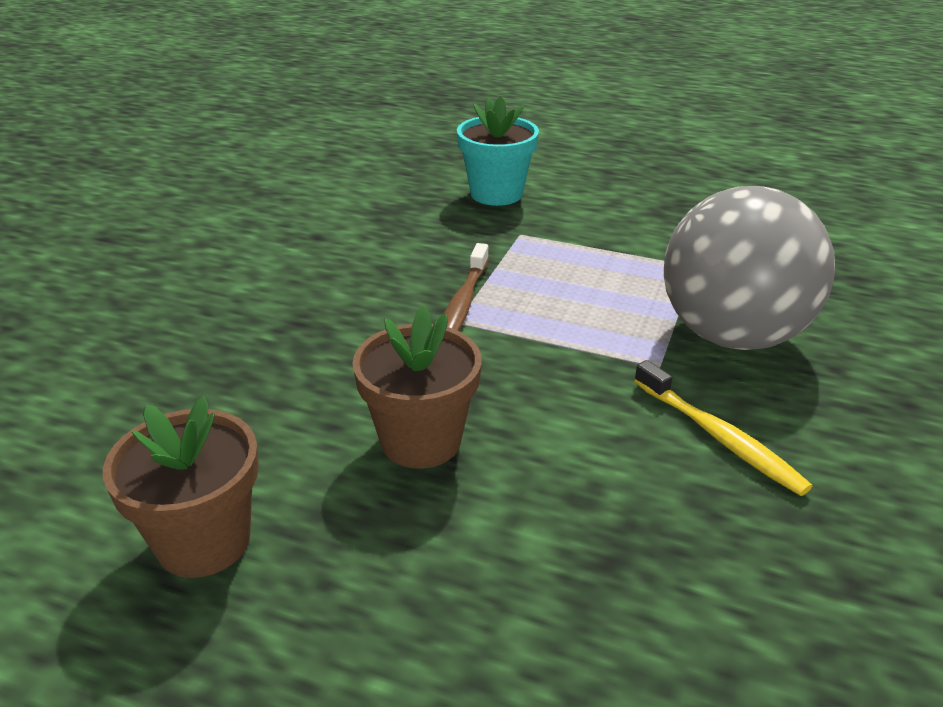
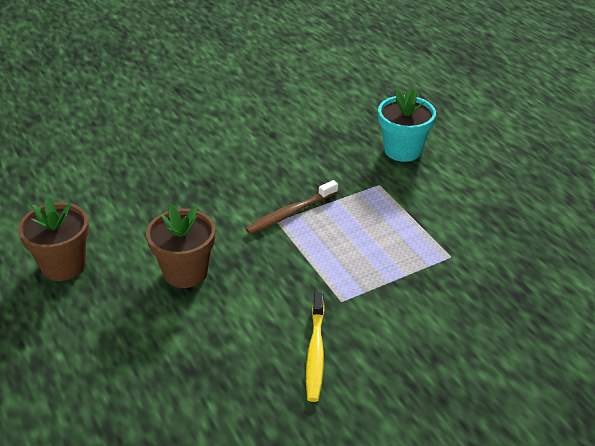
camera: 40 degrees right, 5 degrees up
(732, 335) = (406, 307): grey ball -> none

